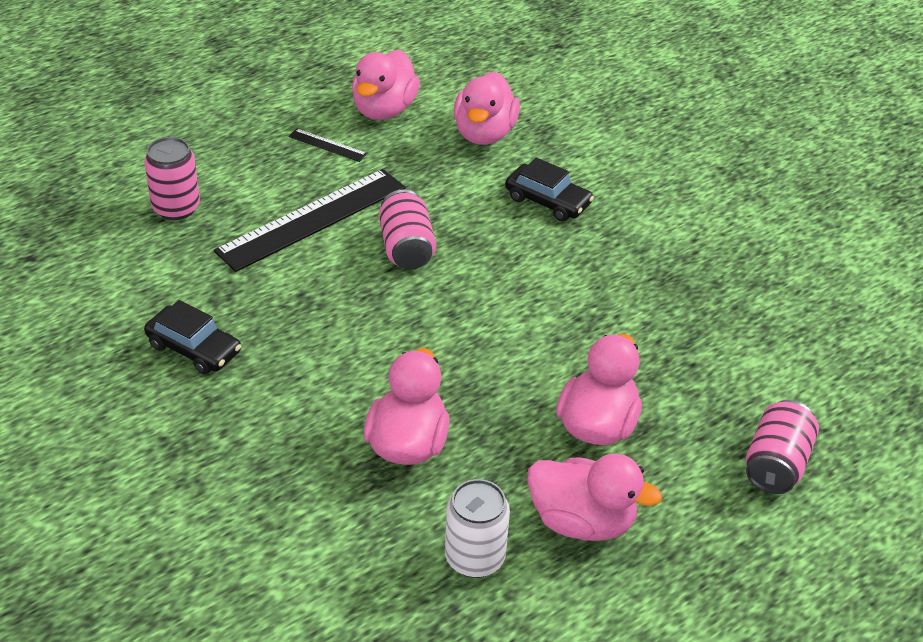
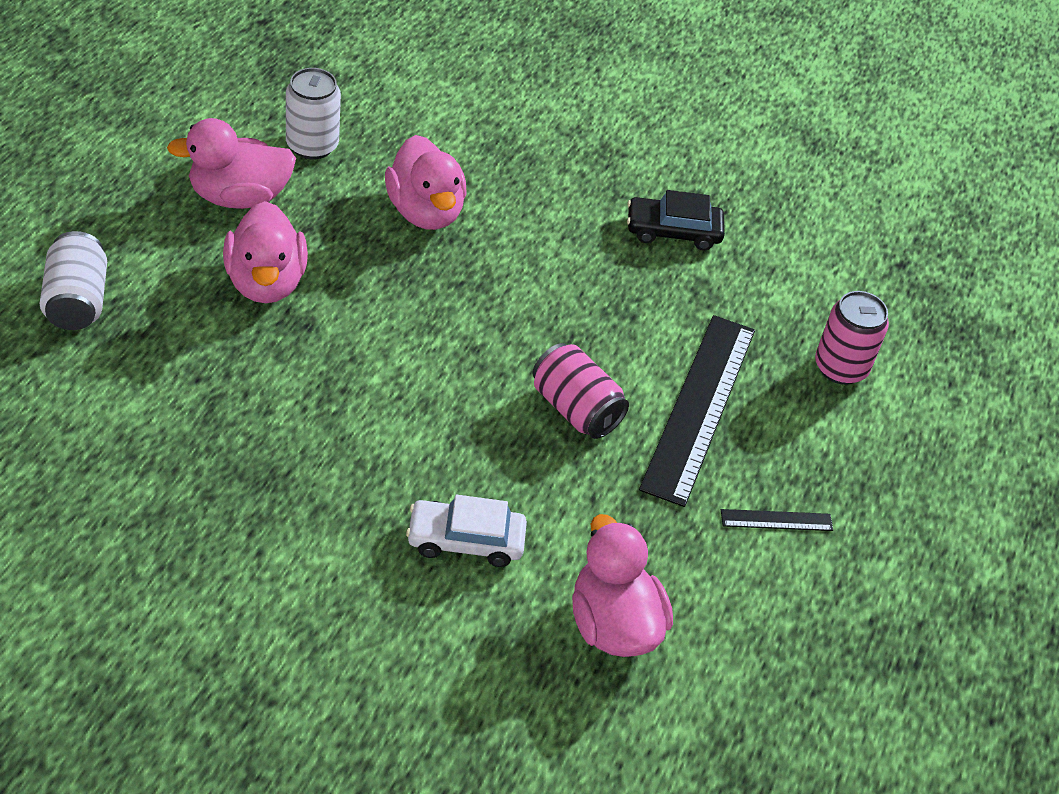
camera: 145 degrees right, 5 degrees up
(384, 110) = (764, 612): pink duck -> none
(547, 201) = (465, 540): black car -> white car
(776, 464) = (77, 301): pink can -> white can

